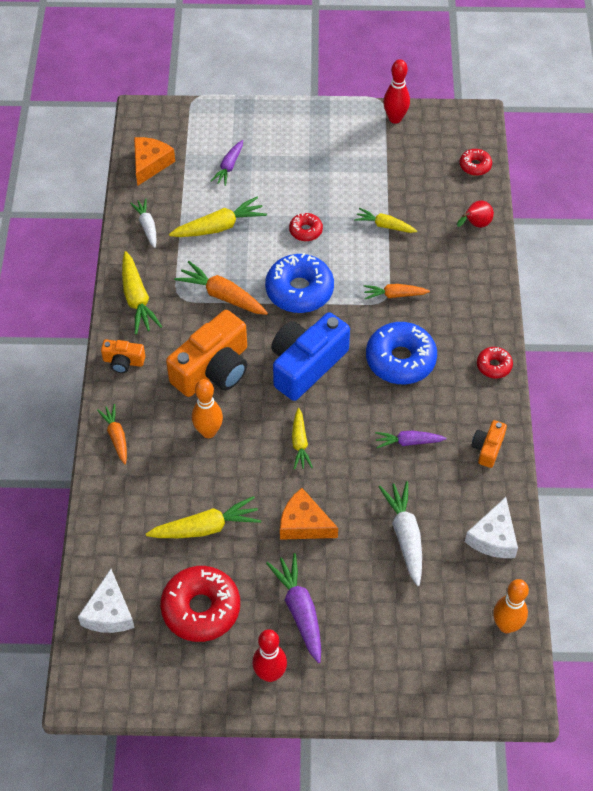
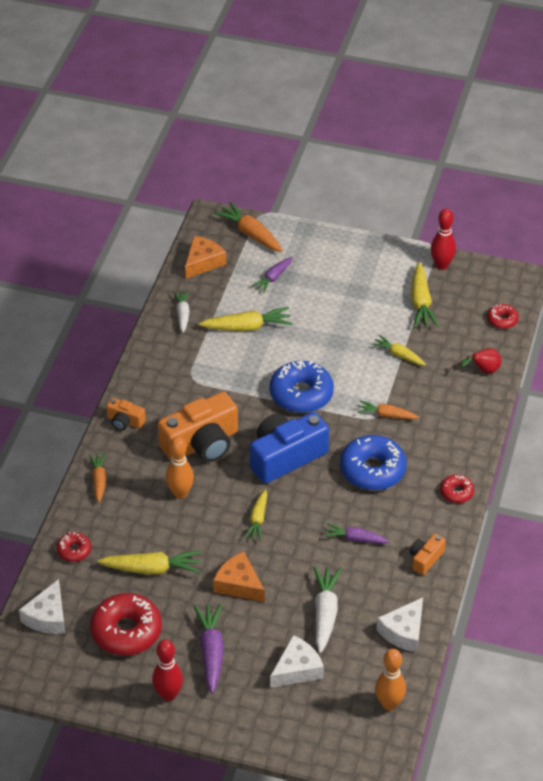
camera: 15 degrees right, 10 degrees down
(137, 299) = (154, 373): yellow carrot -> yellow carrot (421, 303)
(222, 295) = (230, 385): orange carrot -> orange carrot (250, 234)
(305, 231) = (324, 345): red donut -> red donut (74, 550)
(397, 609) = (297, 669): none -> white cheese

